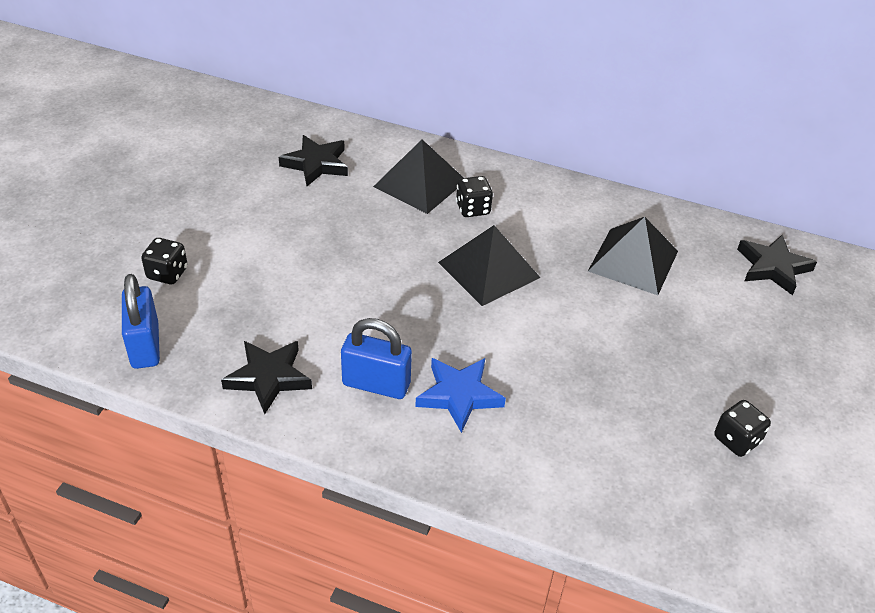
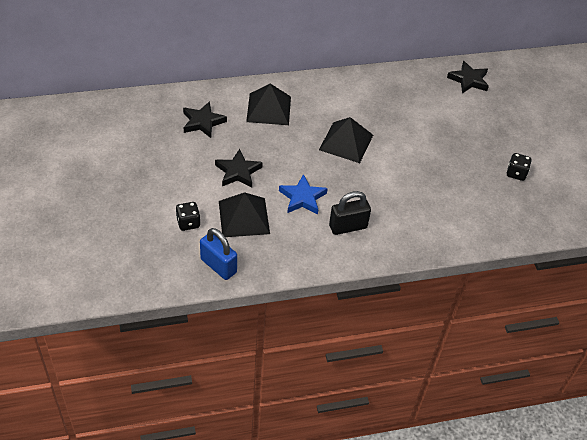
camera: 35 degrees left, 5 degrees up
(268, 378) = (295, 250): black star -> black star (238, 172)
(376, 384) = (348, 227): blue padlock -> black padlock
(459, 395) = (389, 213): blue star -> blue star (302, 198)
(473, 209) = (308, 111): black dice -> none
(633, 261) = (407, 105): black pyramid -> black pyramid (244, 217)

